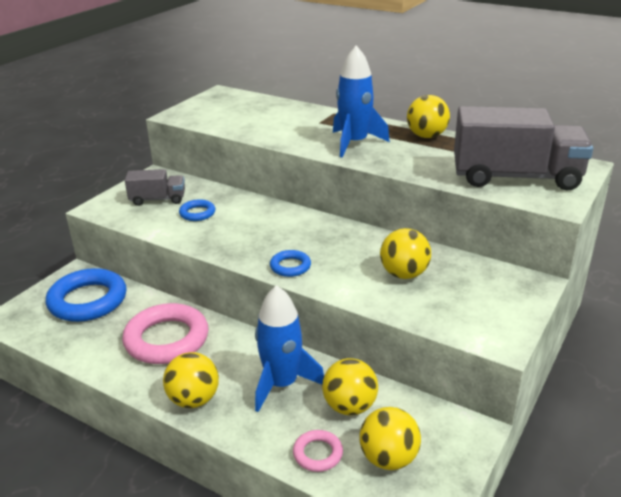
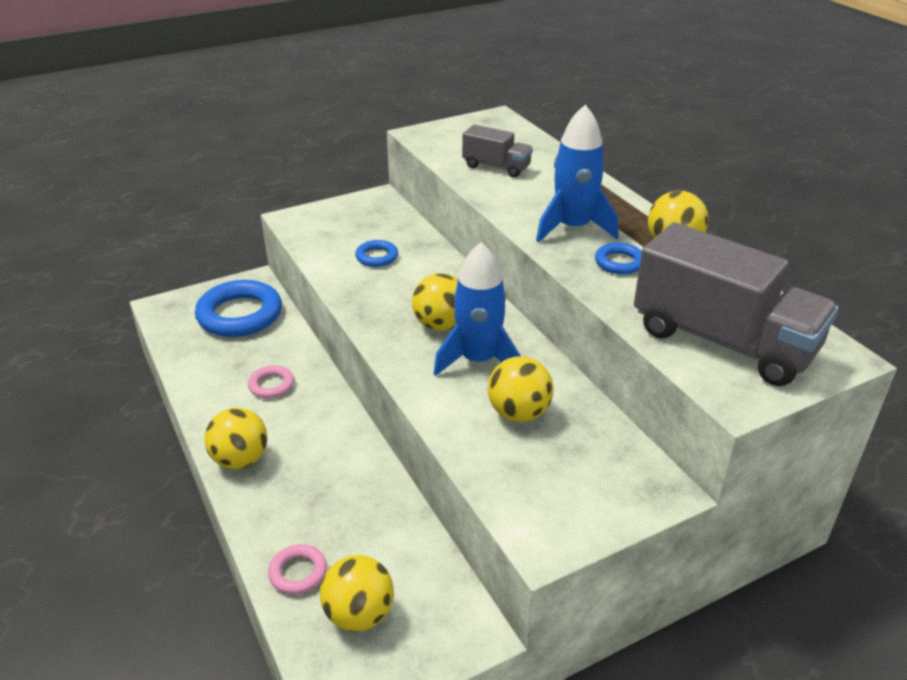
camera: 30 degrees right, 5 degrees up
(158, 199) = (354, 227): grey truck -> grey truck (496, 167)
(166, 339) = (271, 385): pink ring -> pink ring, size x0.48
(282, 384) = (332, 482): blue rocket -> blue rocket (478, 360)
(290, 266) = (407, 354): blue ring -> blue ring (619, 262)
(349, 406) = (374, 538): yellow ball -> yellow ball (440, 325)

